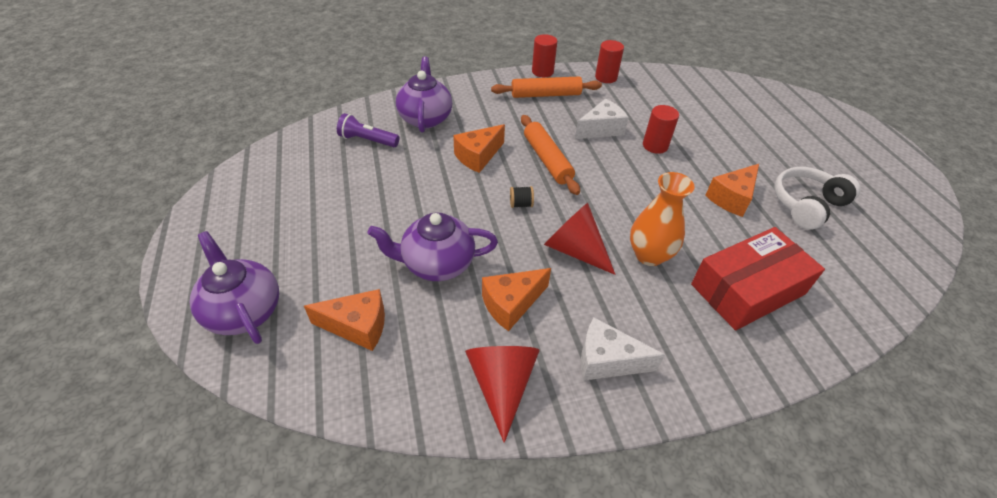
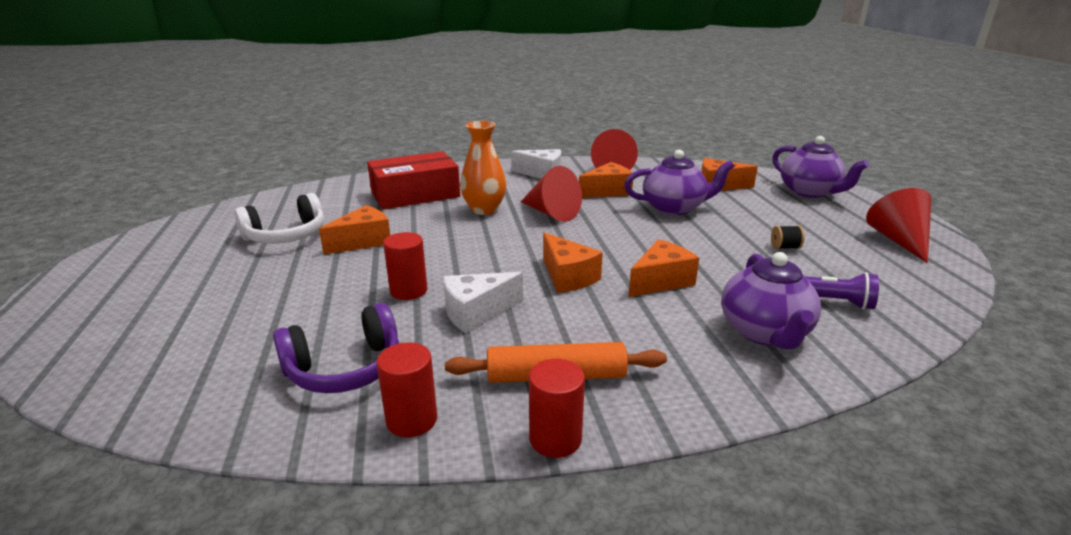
camera: 175 degrees left, 20 degrees down
(242, 208) = (898, 240): none -> red cone
(521, 204) = (601, 240): black spool -> black spool (785, 247)
(547, 160) = (567, 277): orange rolling pin -> orange cheese
(653, 97) = (345, 368): none -> purple headphones

